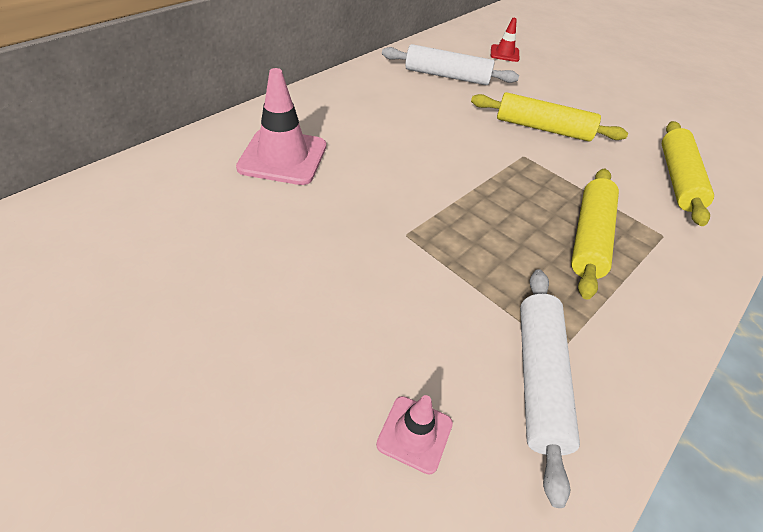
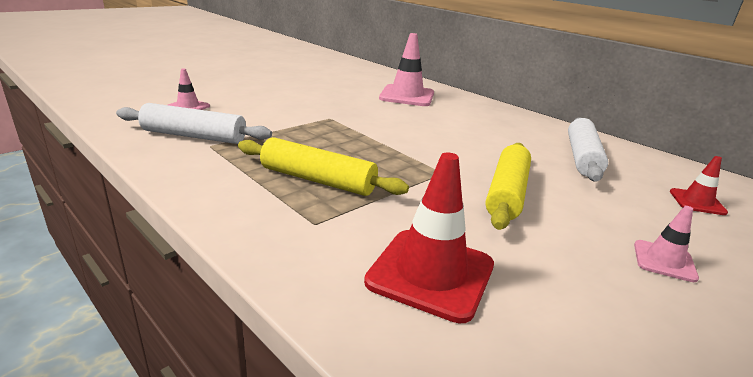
camera: 95 degrees right, 20 degrees down
(593, 90) = (664, 261): none -> pink traffic cone
(678, 179) = (431, 273): yellow rolling pin -> red traffic cone

